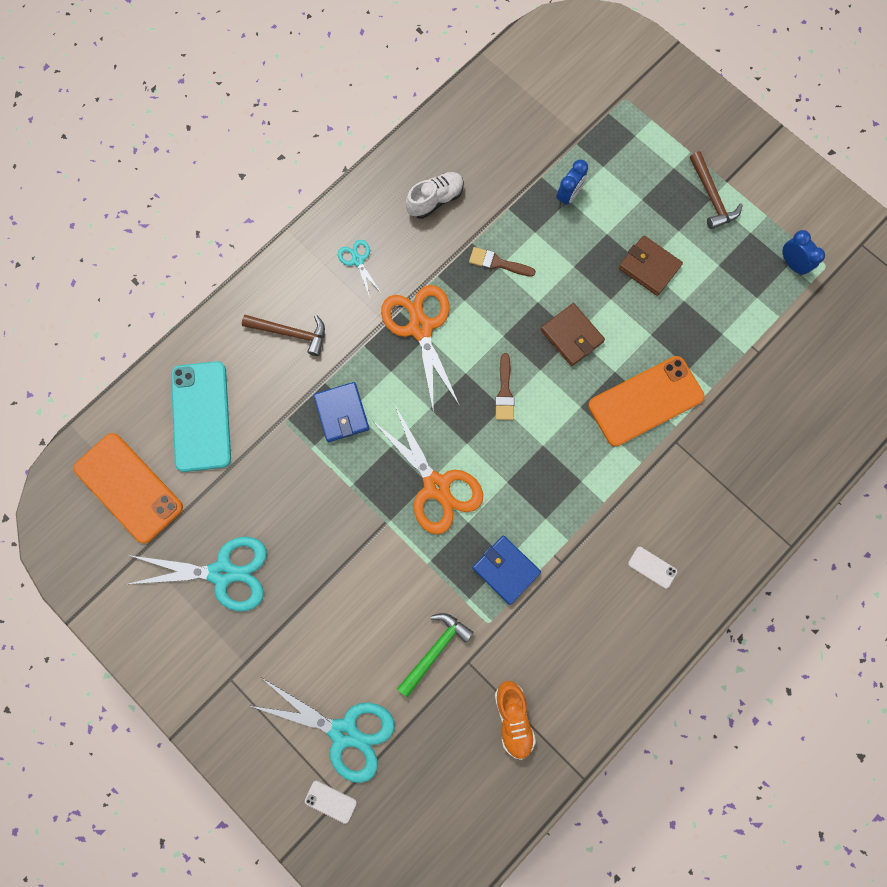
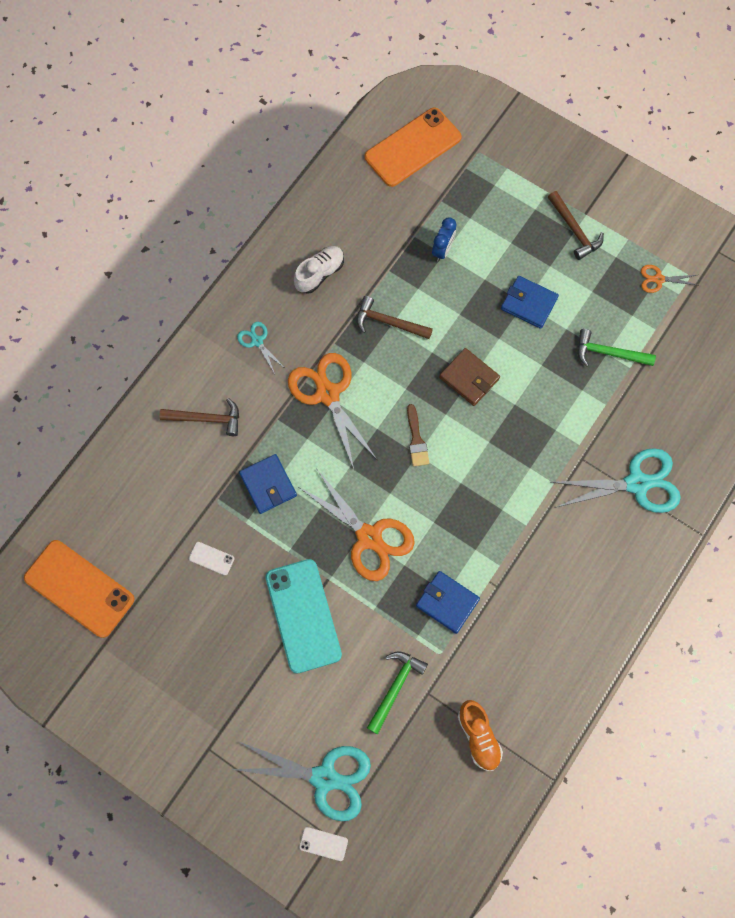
camera: 10 degrees left, 5 degrees down
(201, 416) = (136, 510): turquoise phone -> turquoise phone (303, 615)
(223, 573) = (183, 652): turquoise scissors -> turquoise scissors (636, 483)
(497, 263) = (388, 322): brown brush -> brown hammer
(645, 401) = (547, 426): orange phone -> orange phone (413, 147)
(649, 267) = (529, 303): brown wallet -> blue wallet
(652, 567) = (581, 576): white phone -> white phone (211, 558)
(724, 334) = (608, 353): none -> green hammer
(792, 264) = (658, 279): blue clock -> orange scissors

